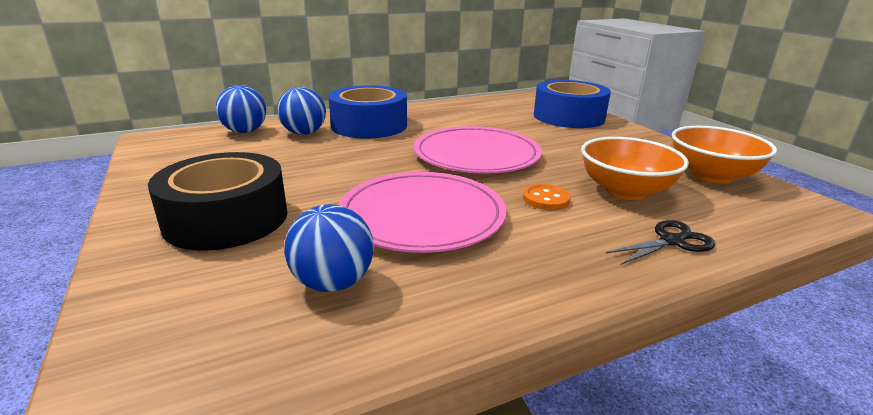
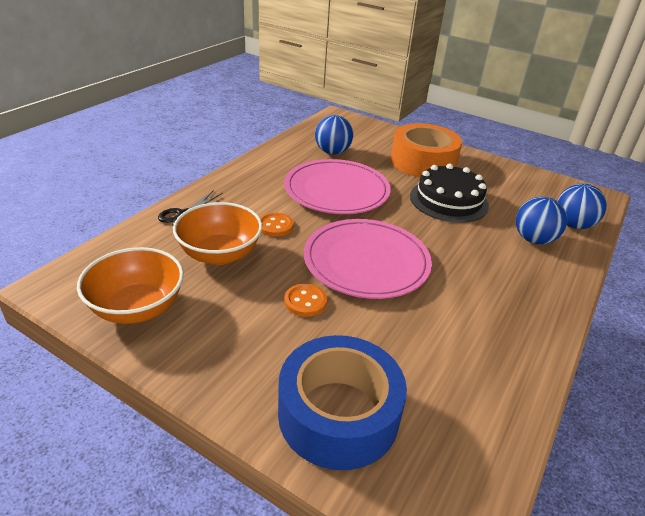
camera: 145 degrees right, 10 degrees up
(226, 218) = (423, 162): black tape -> orange tape
(306, 171) = (448, 200): none -> black cake
(369, 125) = (513, 274): blue tape -> none
(555, 149) = (305, 301): none -> orange button

